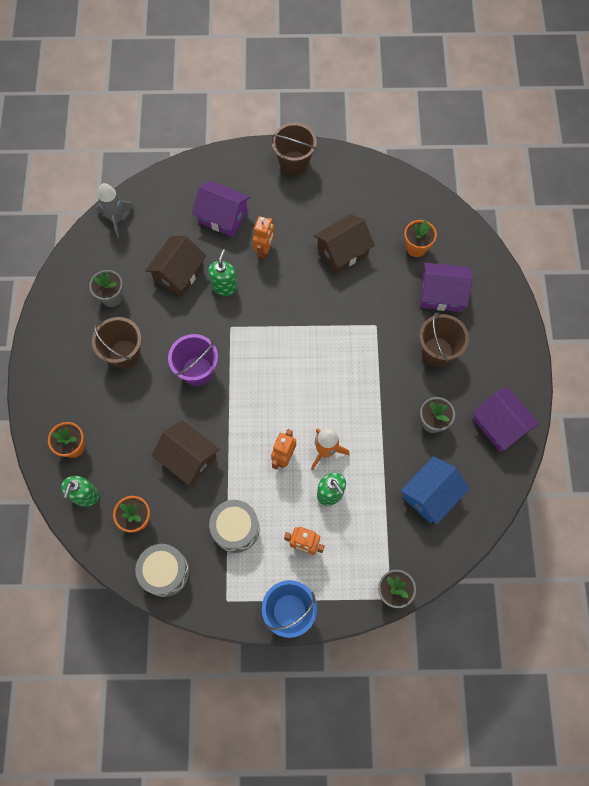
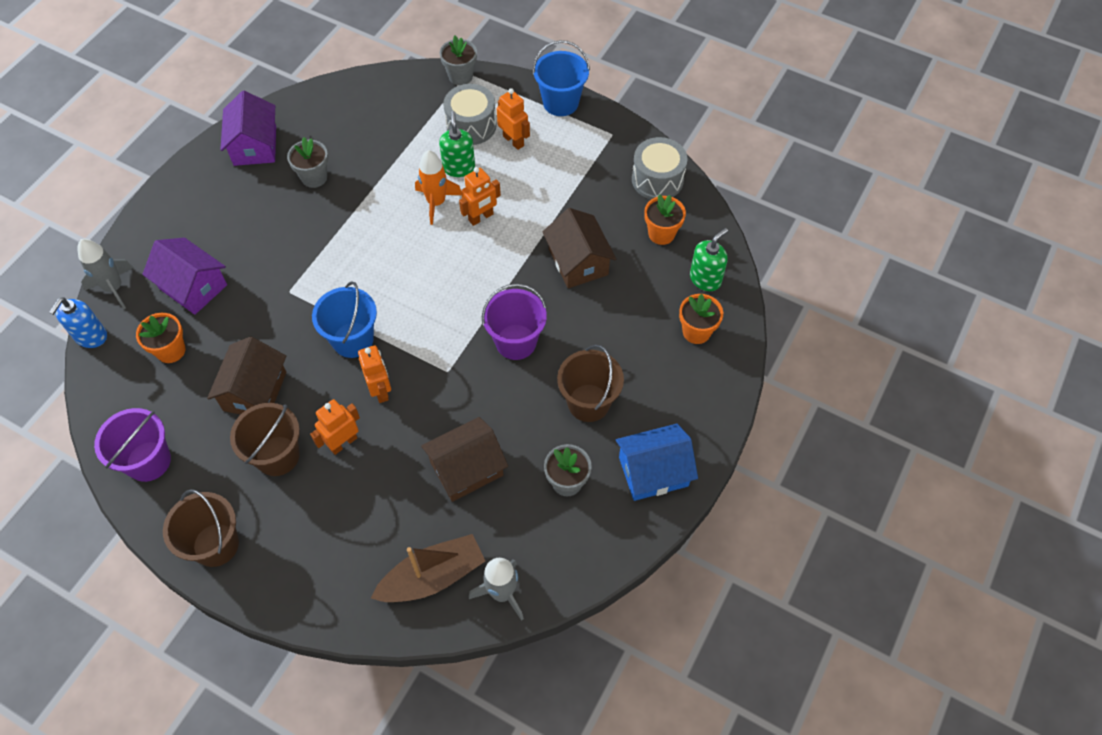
camera: 150 degrees left, 10 degrees down
(161, 207) = (432, 577): none -> brown boat
(223, 217) = (362, 517): purple house -> none
(224, 286) = (422, 422): green soap dispenser -> none
(235, 529) = (569, 182): grey drum -> grey drum (471, 125)
(265, 292) = (380, 390): none -> orange robot
(307, 315) = (353, 340): none -> blue bucket
(342, 251) = (255, 391): brown house -> brown house turned 75 degrees counterclockwise
(369, 183) = (148, 461): none -> purple bucket
(430, 495) = (368, 124): blue house -> blue house (653, 471)
(437, 351) = (251, 234): brown bucket -> brown bucket (277, 456)
(473, 230) = (91, 336): none -> blue soap dispenser
(490, 266) = (114, 288): none -> grey rocket

